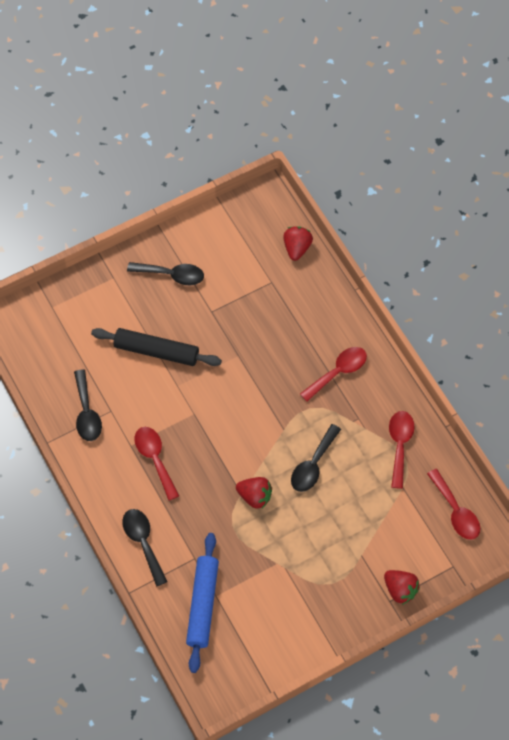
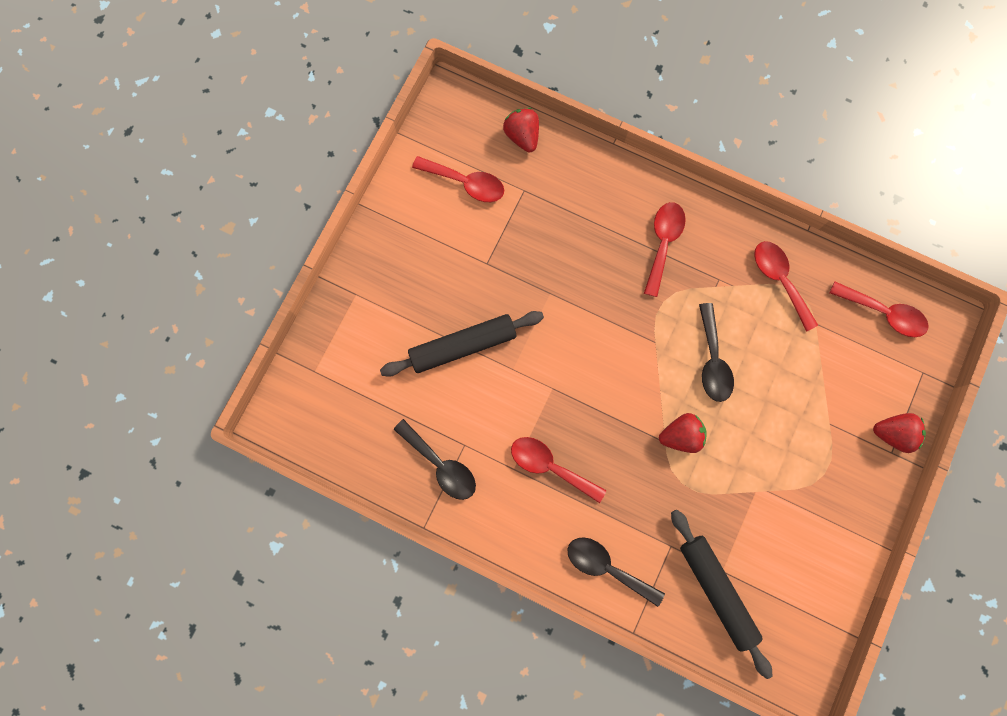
camera: 35 degrees left, 15 degrees up
(171, 275) = (415, 250): black spoon -> none
(202, 604) = (716, 591): blue rolling pin -> black rolling pin
(236, 254) = (465, 183): none -> red spoon

